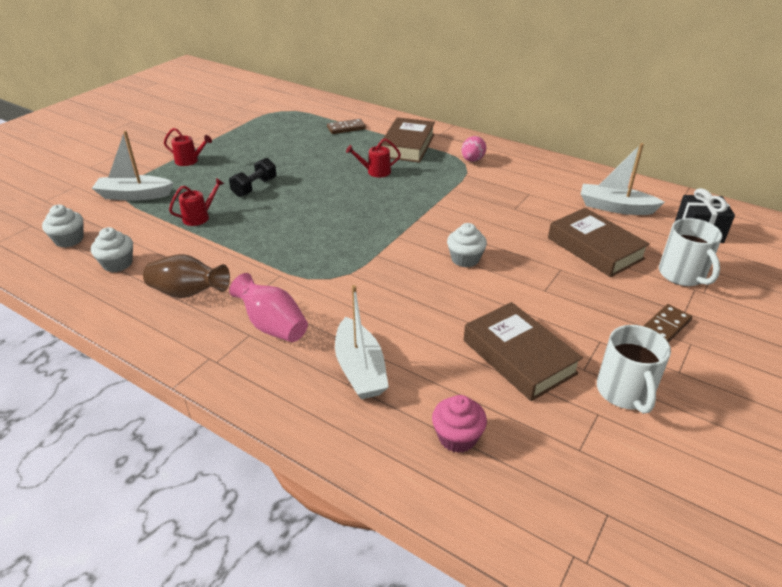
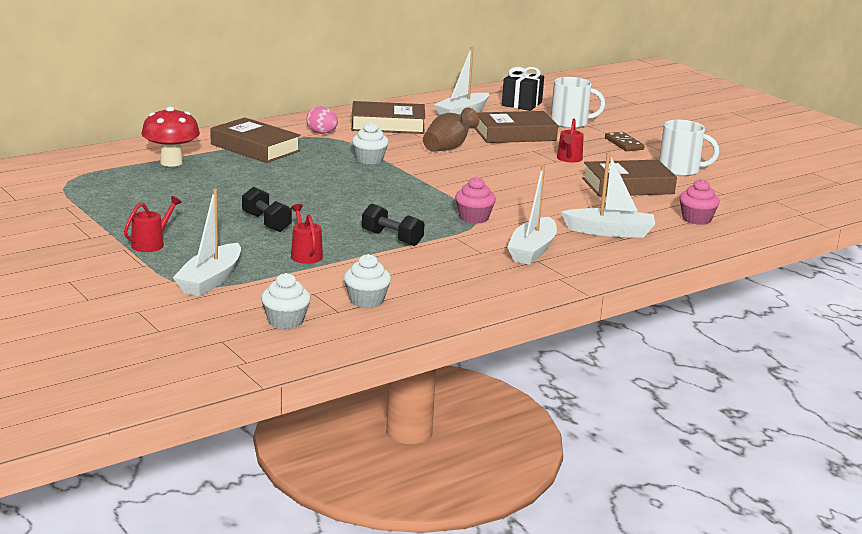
camera: 70 degrees left, 15 degrees down
(188, 293) = (452, 275): brown vase -> brown vase (448, 148)
(256, 245) = (392, 238): none -> black dumbbell
(273, 326) = (532, 250): pink vase -> white boat
(334, 274) = (474, 218): none -> pink cupcake
(346, 128) = (171, 162): brown domino -> red mushroom
(375, 172) = (297, 170): red watering can -> red watering can (569, 159)
(465, 259) = (492, 173): white cupcake -> white cupcake (369, 160)
(530, 181) = (388, 125): none -> brown book

